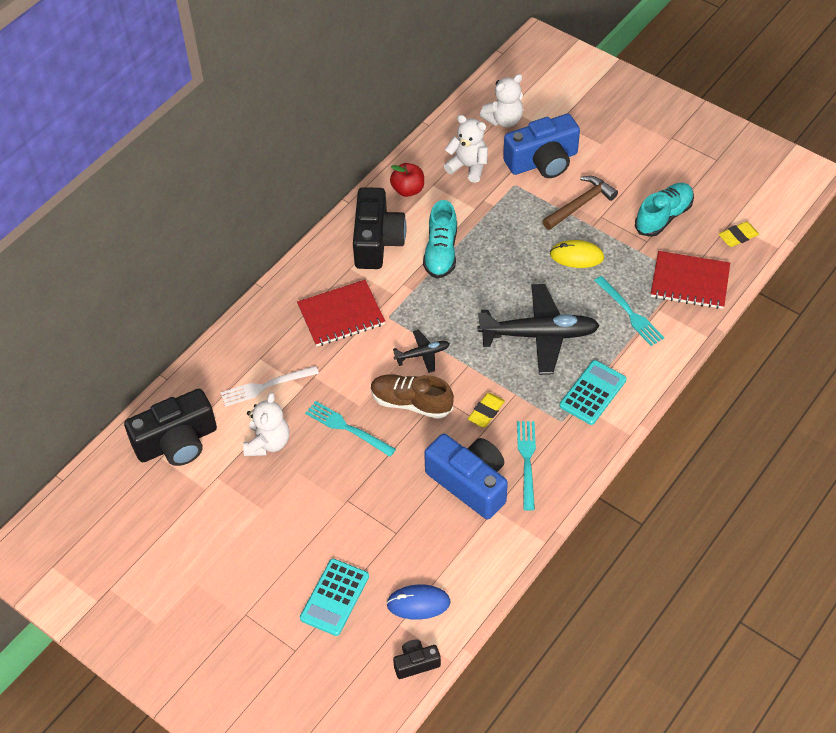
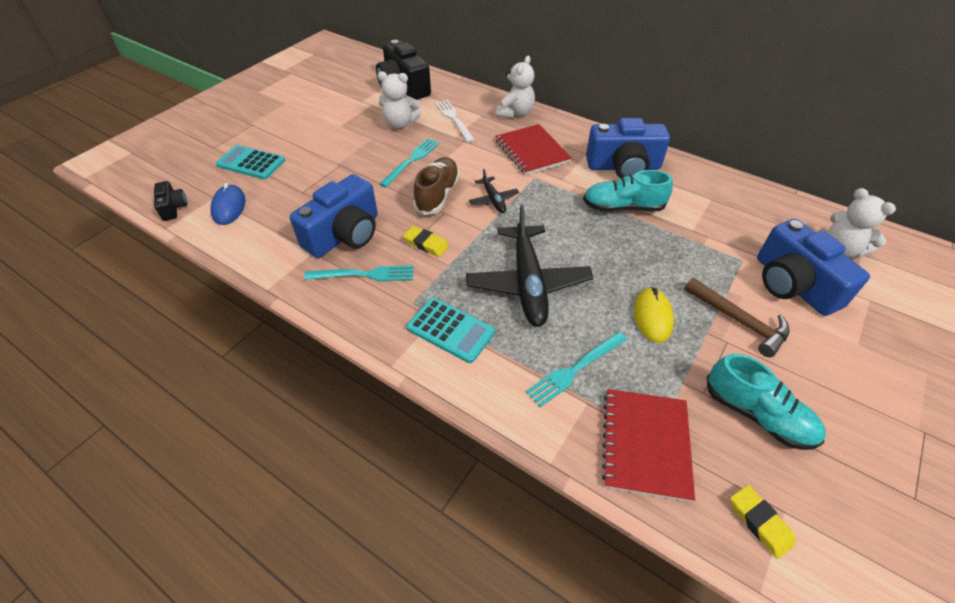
camera: 85 degrees right, 5 degrees down
(377, 241) = (623, 167): black camera -> blue camera
(408, 190) = (697, 183): red apple -> none
(468, 166) = (750, 223): white teddy bear -> white teddy bear (515, 113)

